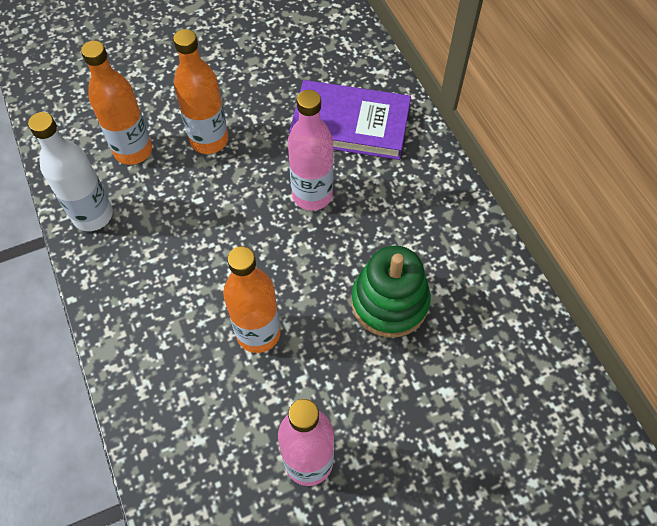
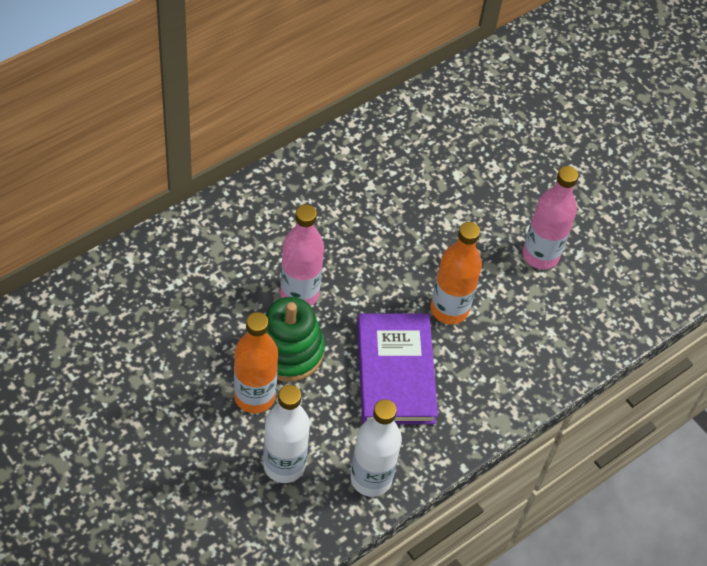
camera: 110 degrees left, 5 degrees down
(133, 150) = (284, 465): orange bottle -> white bottle
(350, 124) = (206, 275): purple book -> purple book (395, 372)
(389, 302) = (392, 220): green stacking toy -> green stacking toy (288, 351)

